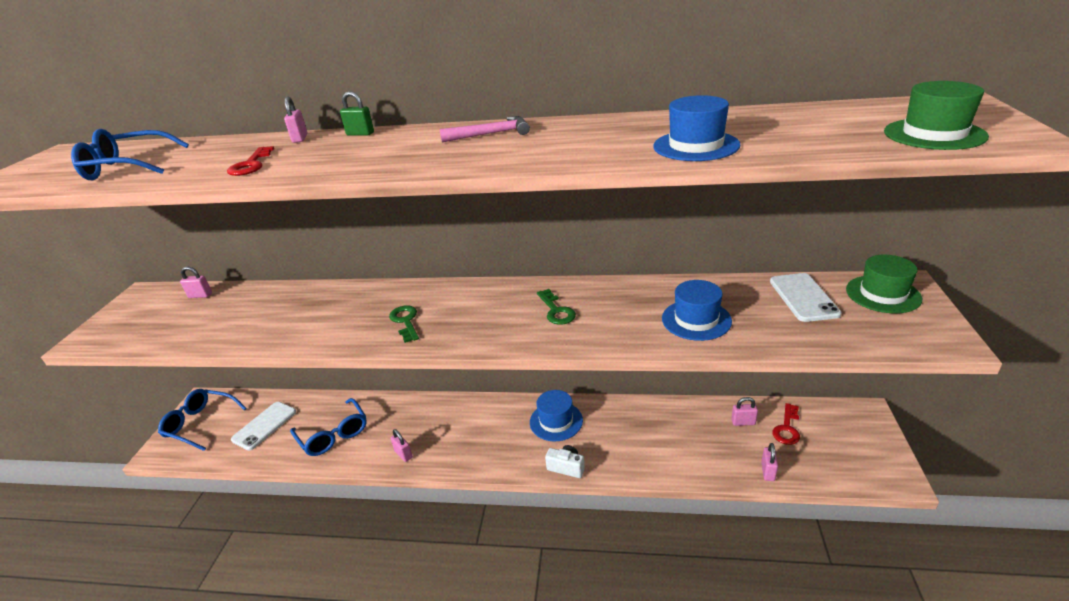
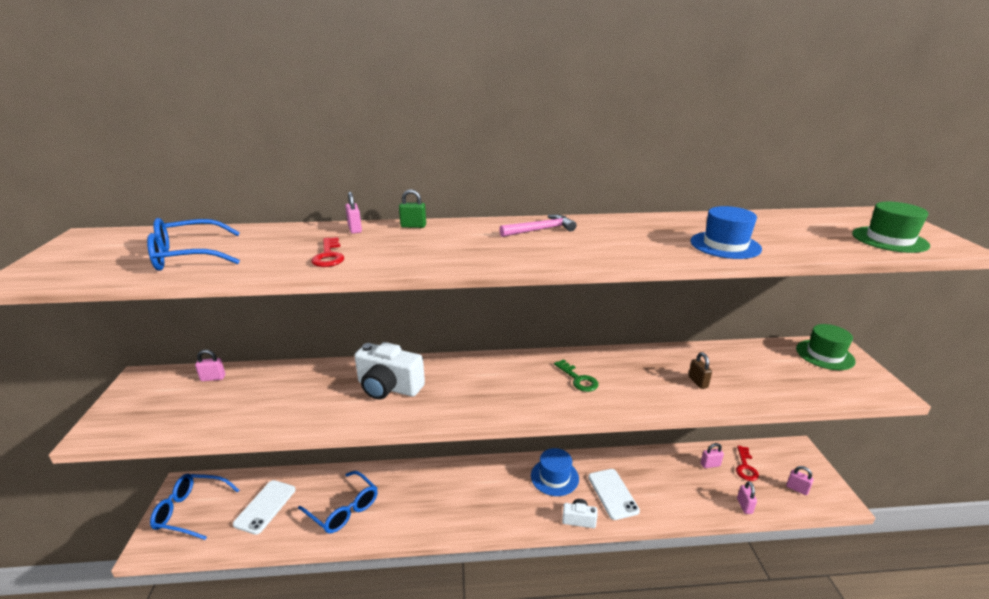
camera: 15 degrees left, 5 degrees down
(355, 311) = (388, 387): none -> white camera
(403, 454) = (422, 522): pink padlock -> pink padlock (797, 489)
(405, 321) = (444, 395): green key -> none
(696, 320) = (698, 382): blue hat -> brown padlock
(803, 297) = (769, 359): white phone -> white phone (612, 494)

